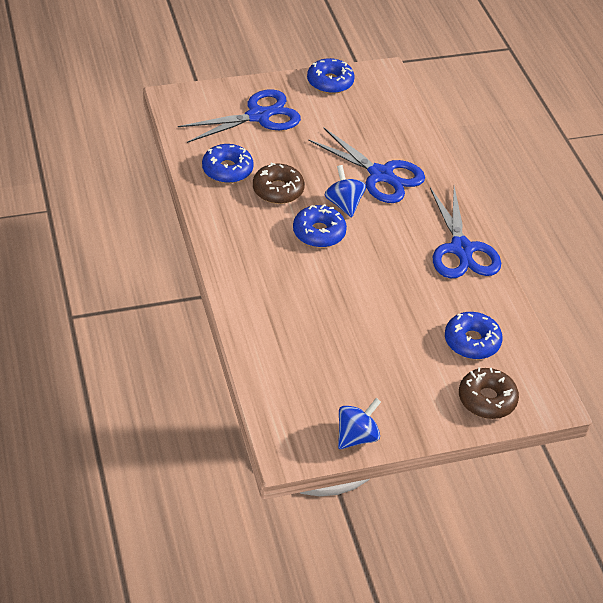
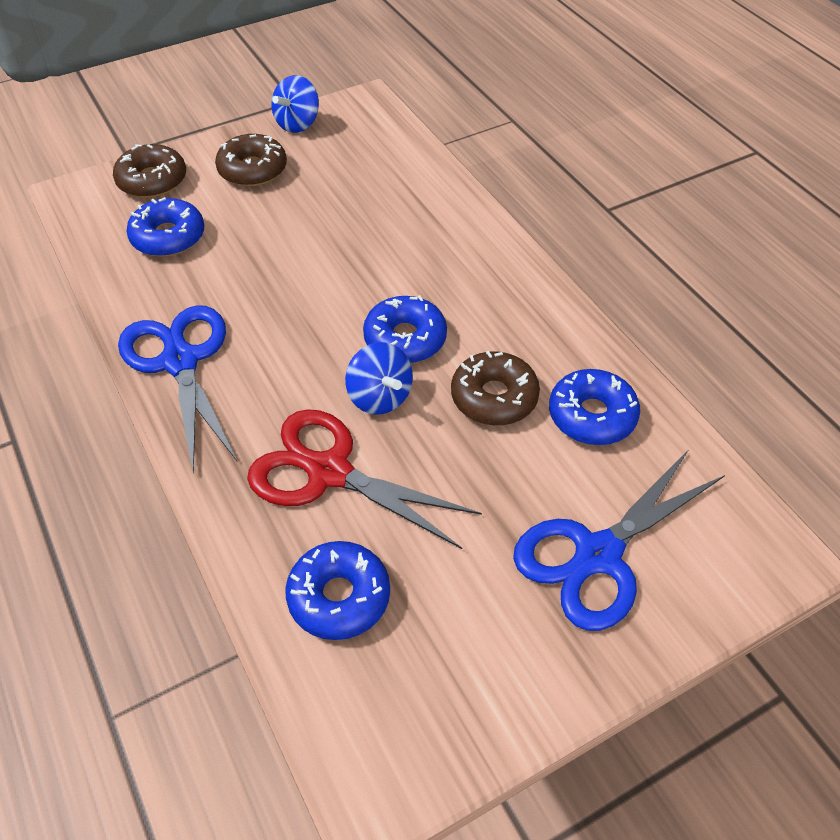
camera: 170 degrees right, 5 degrees up
(330, 82) = (491, 708): blue donut -> blue donut (339, 597)
(381, 175) = (328, 472): blue scissors -> red scissors
(402, 392) = (252, 170): none -> brown donut

